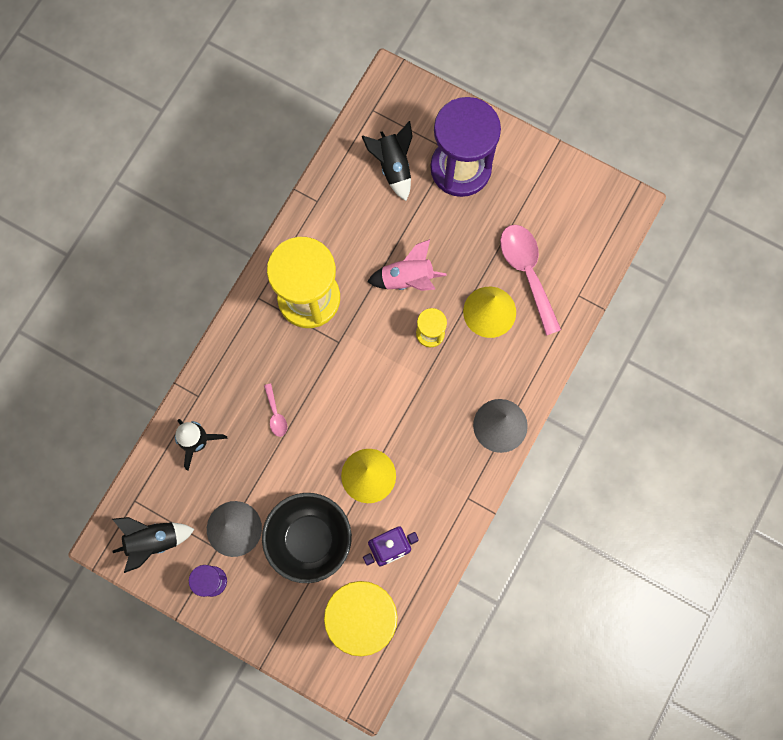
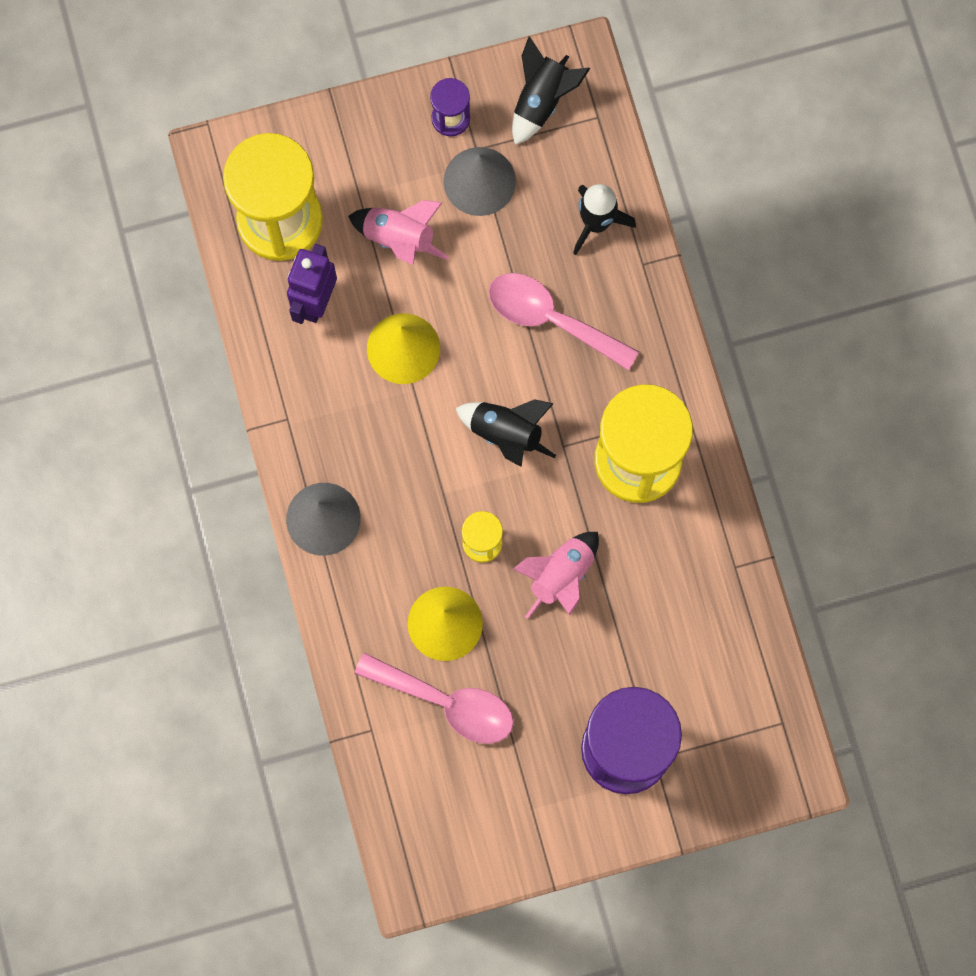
camera: 135 degrees right, 0 degrees up
(276, 415) = (550, 319): pink spoon -> pink spoon, size x2.17
(309, 539) = (399, 238): black bowl -> pink rocket
(393, 166) = (697, 681): black rocket -> black rocket (506, 433)

